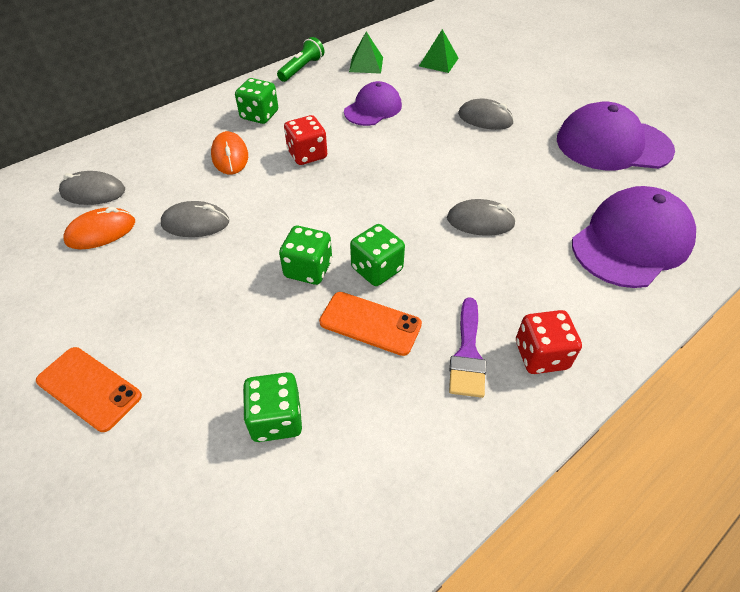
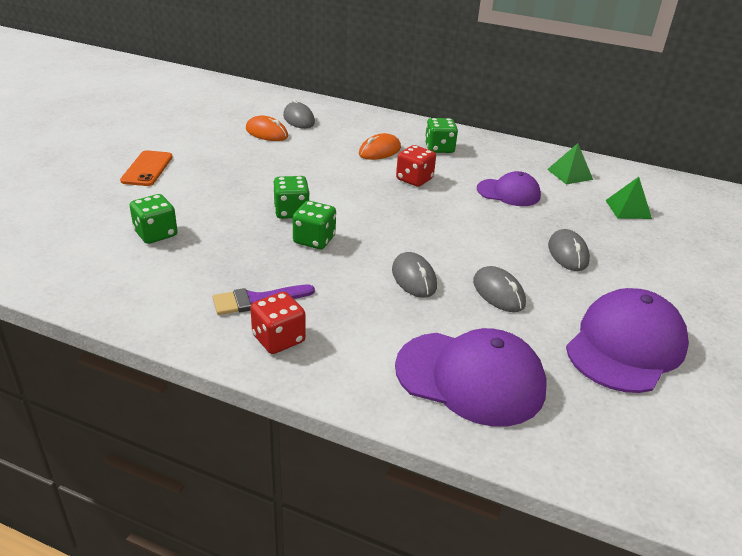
camera: 60 degrees right, 15 degrees down
(195, 223) = (300, 159): grey mouse -> grey mouse (498, 293)
(302, 69) = (522, 148): green flashlight -> none
(370, 323) = (258, 249): orange phone -> none
(613, 145) = (625, 346): purple cap -> purple cap turned 60 degrees clockwise

